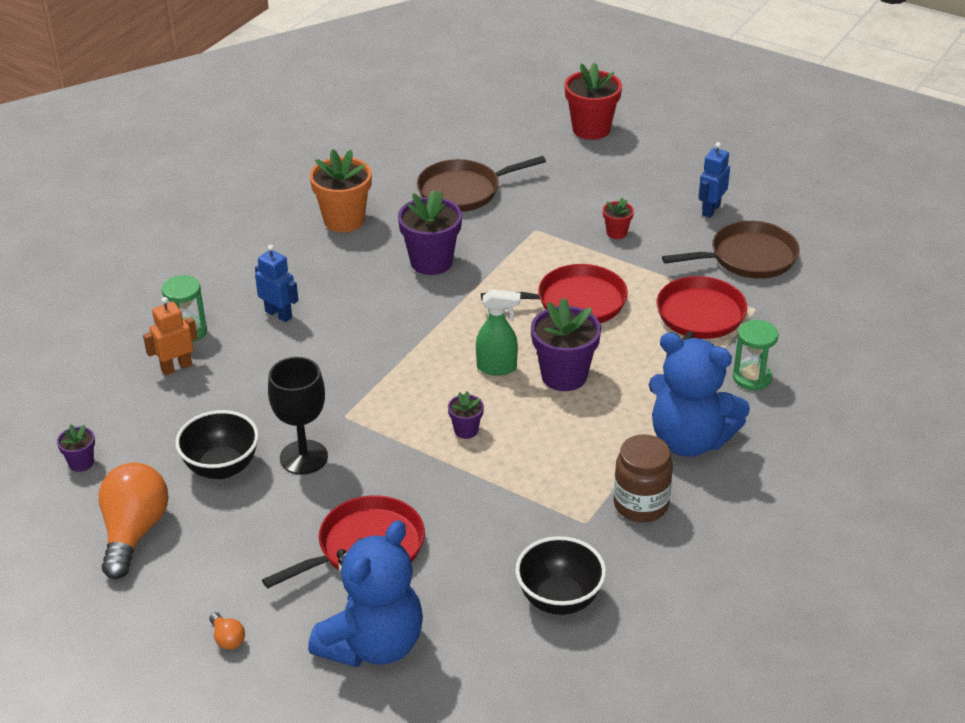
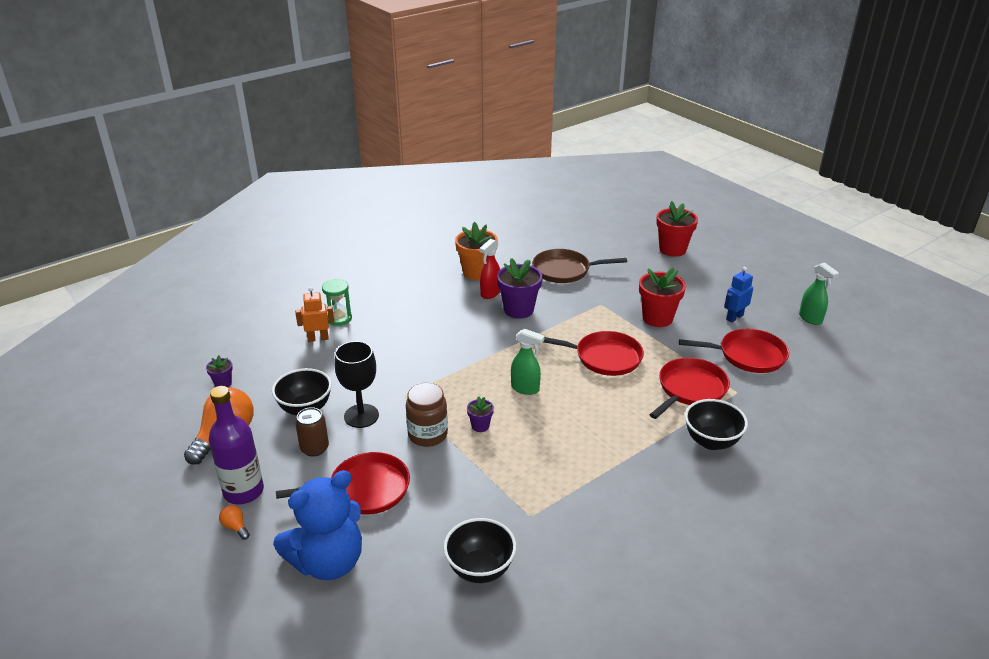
camera: 20 degrees right, 5 degrees down
(208, 593) = (243, 491): none -> purple bottle
(227, 639) = (235, 527): orange light bulb -> orange light bulb turned 150 degrees clockwise
(267, 515) = (314, 448): none -> brown can
(279, 314) = (401, 320): blue robot -> none
(380, 247) = (490, 293): none -> red spray bottle
(564, 376) = (570, 405): purple flower pot -> none
(616, 233) = (657, 318): red flower pot -> red flower pot, size x2.00
(640, 505) = (579, 514): brown jar -> brown jar (428, 435)
(689, 440) = (640, 475): blue teddy bear -> none
(748, 257) = (748, 355): brown pan -> red pan
(752, 378) = (711, 441): green hourglass -> black bowl
(802, 191) = (810, 319): none -> green spray bottle

